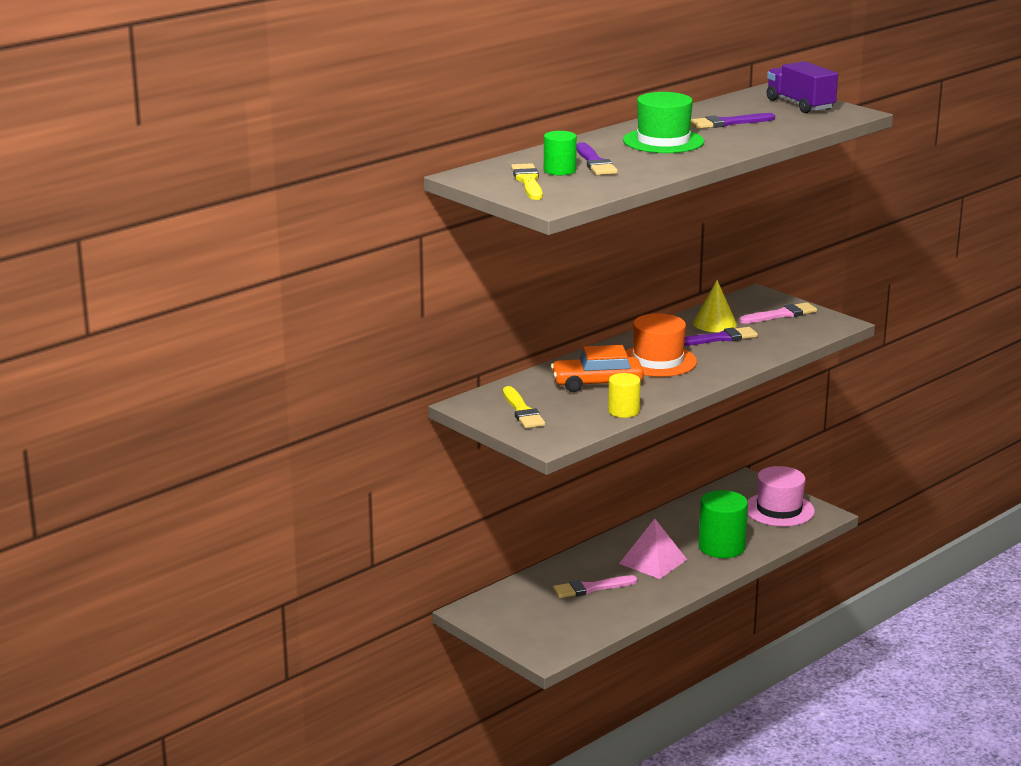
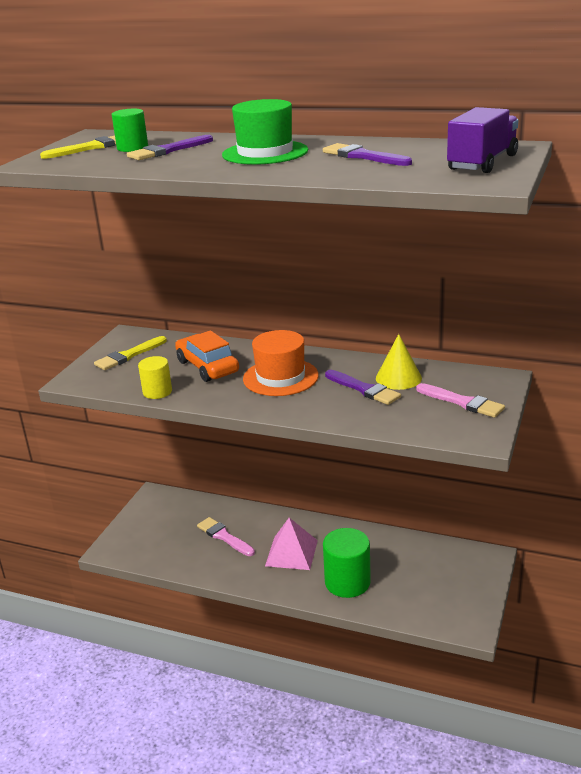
camera: 65 degrees right, 5 degrees up
(779, 510) = (451, 594): pink hat -> none

